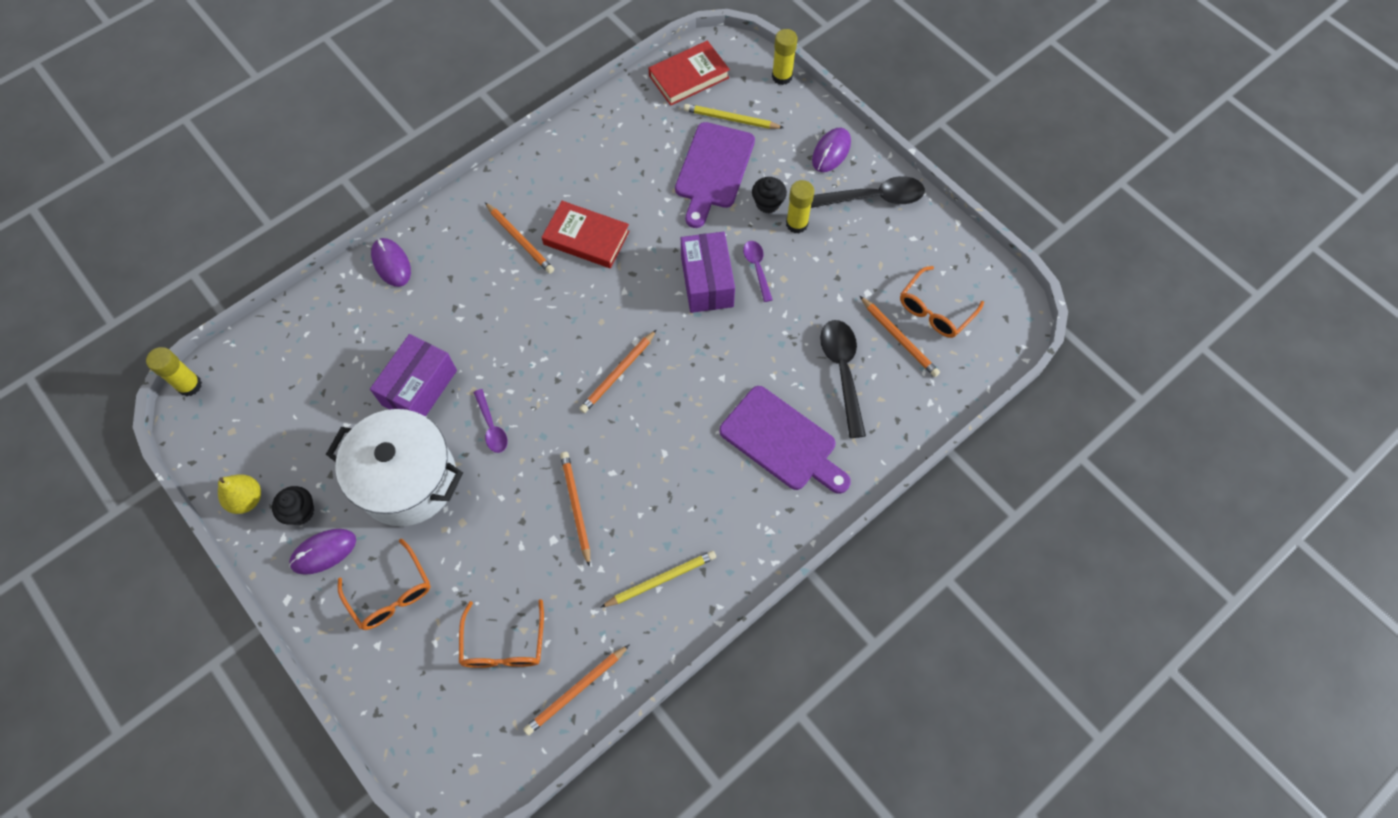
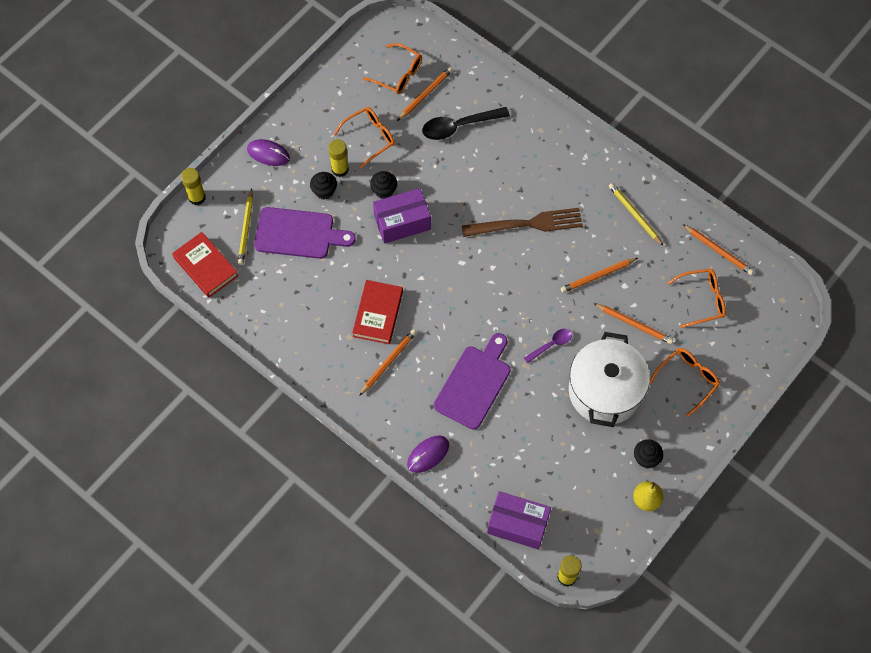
camera: 100 degrees left, 0 degrees up
(324, 552) = (671, 433): purple mouse -> none
(419, 388) = (531, 403): purple box -> purple box (518, 524)
(618, 373) = (490, 269): orange pencil -> orange pencil (634, 324)
(675, 432) = (528, 224): none -> brown fork
(757, 268) = (384, 191): purple spoon -> black cupcake
(782, 441) = (520, 157): purple cutting board -> purple cutting board (474, 383)
(839, 263) = (370, 138): none -> orange glasses
(873, 198) = (307, 121): black spoon -> none

